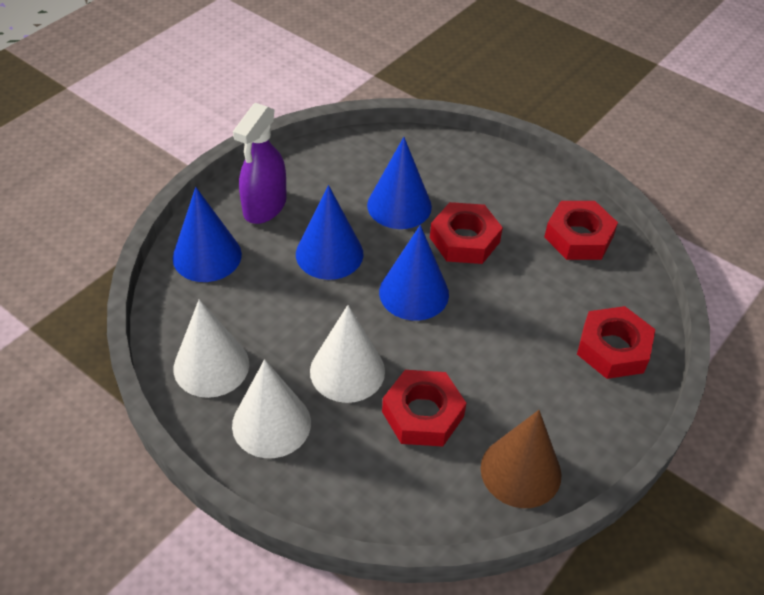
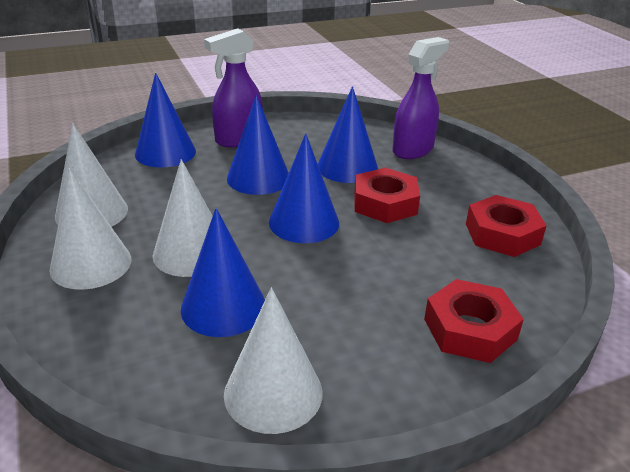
camera: 30 degrees right, 15 degrees down
(422, 414) = (223, 307): red nut -> blue cone
(441, 157) = (413, 150): none -> purple spray bottle
(520, 471) = (273, 392): brown cone -> white cone

